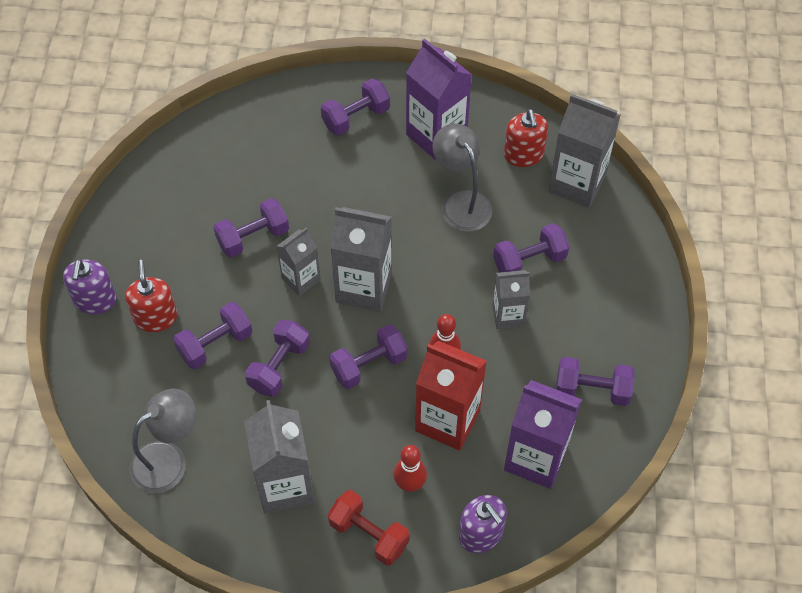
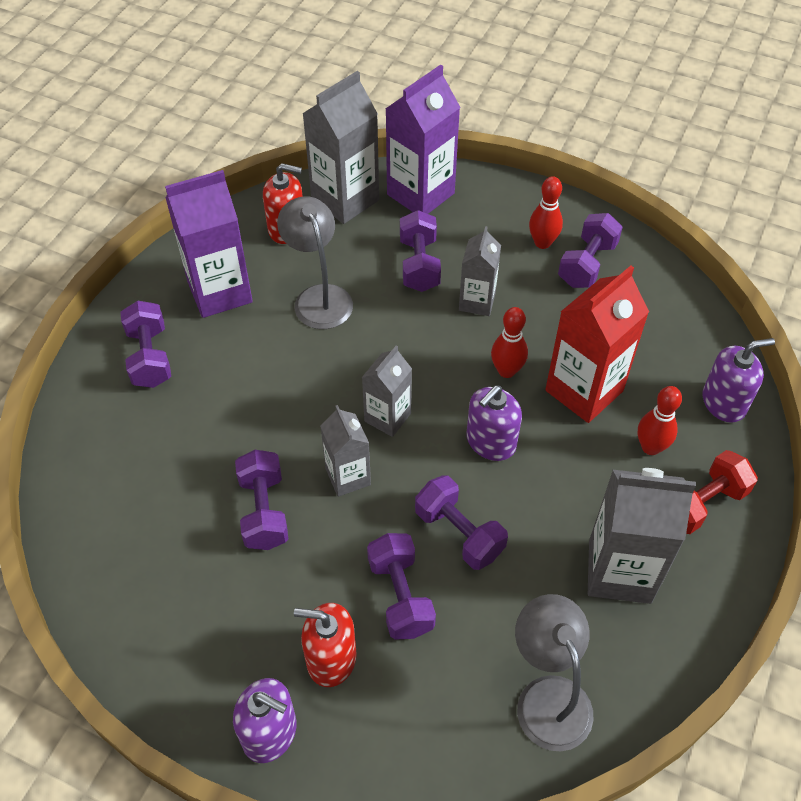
camera: 70 degrees left, 5 degrees down
(364, 287) = (387, 417): grey carton -> grey carton, size x0.60
(369, 365) = (490, 442): purple dumbbell -> purple soap dispenser
(461, 202) = (319, 297): grey lamp -> grey lamp turned 75 degrees clockwise
(536, 458) = (650, 331): purple carton -> purple carton (420, 194)
(601, 347) = (542, 243): none -> red bowling pin

